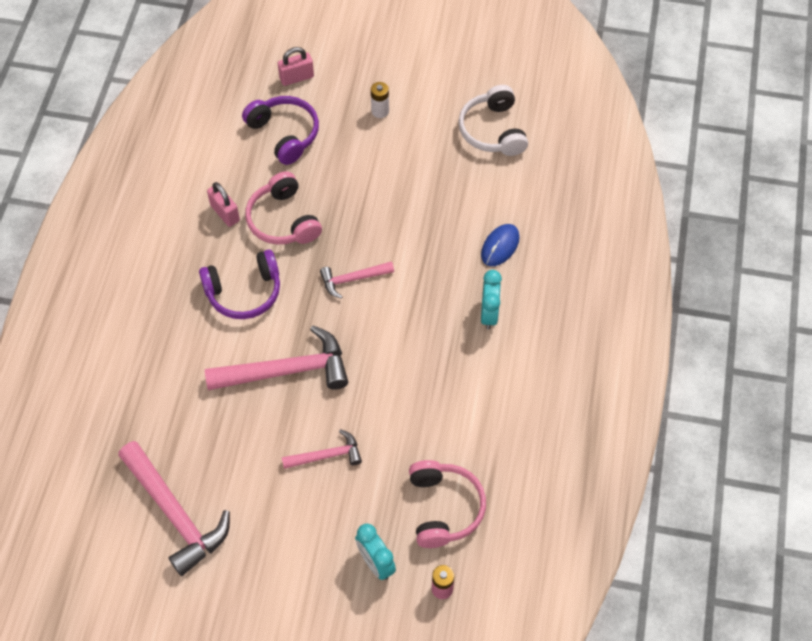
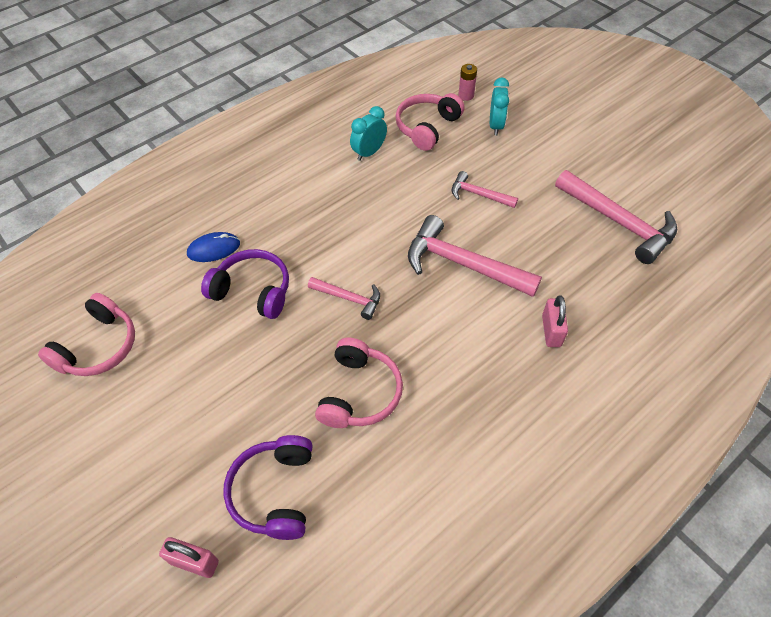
camera: 140 degrees left, 5 degrees down
(175, 513) = (618, 222): pink hammer -> pink hammer turned 135 degrees clockwise
(225, 213) = (408, 441): pink padlock -> pink padlock (551, 331)
(244, 292) = (449, 349): purple headphones -> purple headphones (253, 291)
(380, 111) = (162, 445): white battery -> none
(489, 314) = (277, 210): turquoise clock -> turquoise clock (369, 152)
(493, 130) = (98, 346): white headphones -> pink headphones

